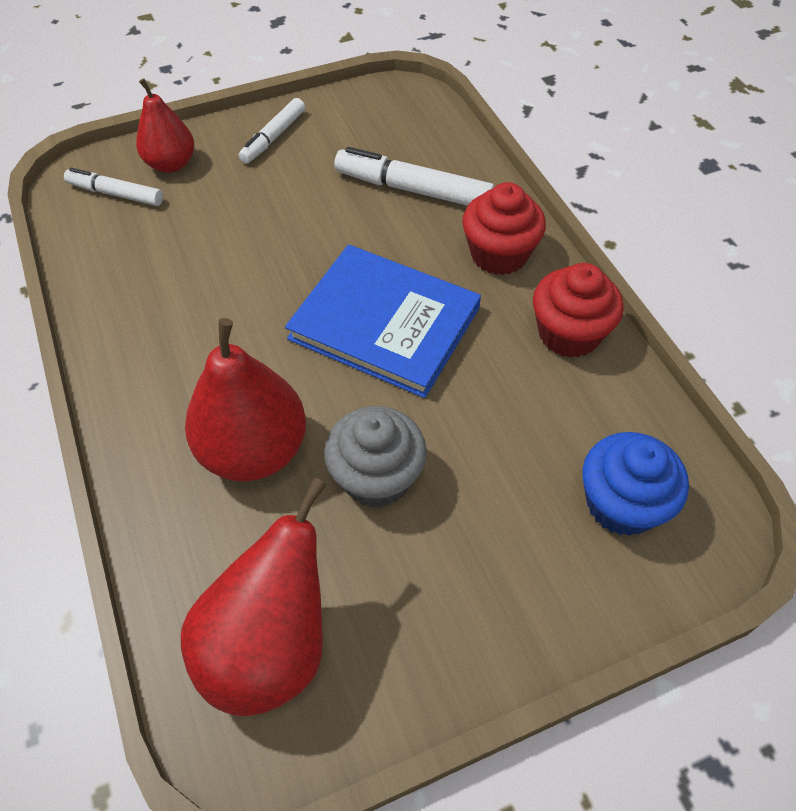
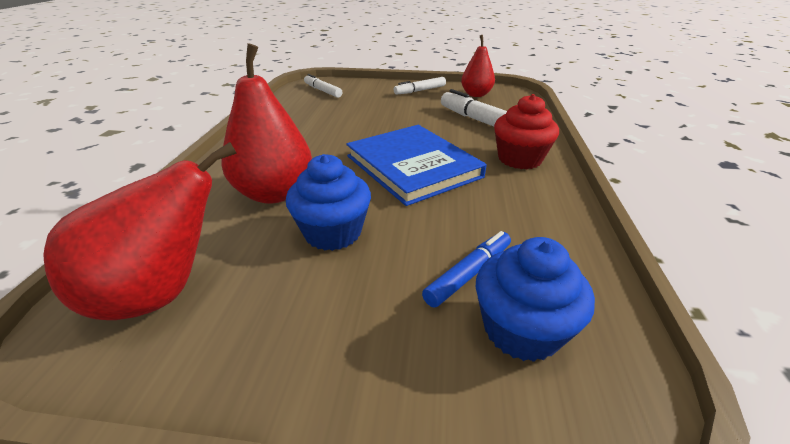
camera: 30 degrees right, 20 degrees down
(171, 164) = (359, 88): red pear -> red pear (476, 94)
(376, 477) = (333, 232): grey cupcake -> blue cupcake
(546, 463) = (468, 274): none -> blue marker
(569, 334) = (546, 209): red cupcake -> none

